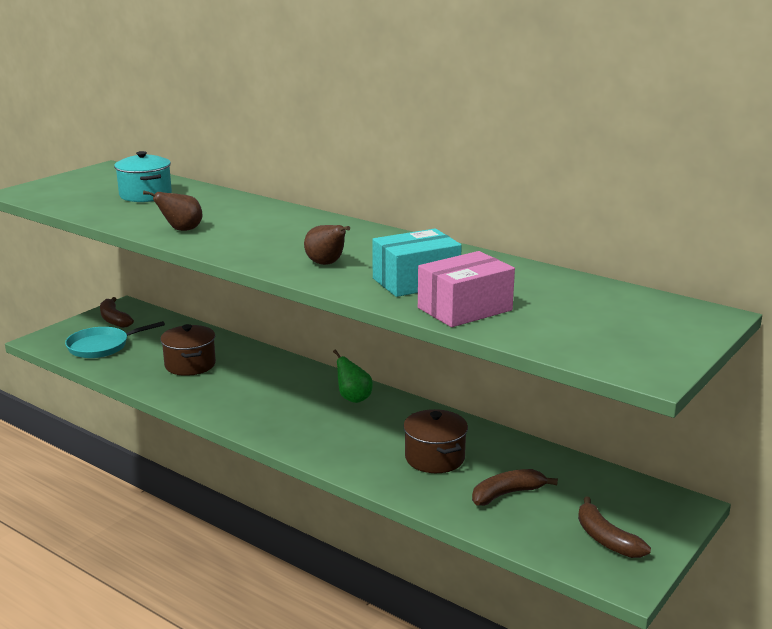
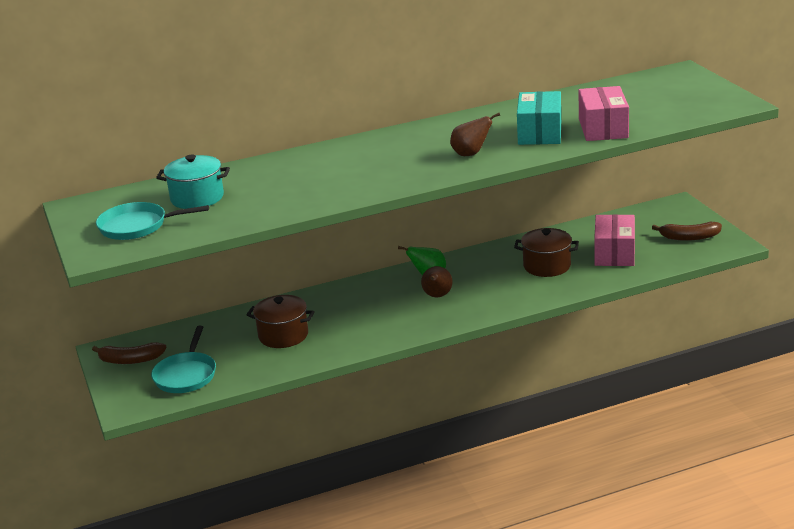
camera: 55 degrees left, 5 degrees up
(79, 191) = (137, 226): none -> turquoise pan
(181, 230) = (321, 194): brown pear -> brown pear (437, 296)
(507, 494) = (614, 253): brown banana -> pink box

